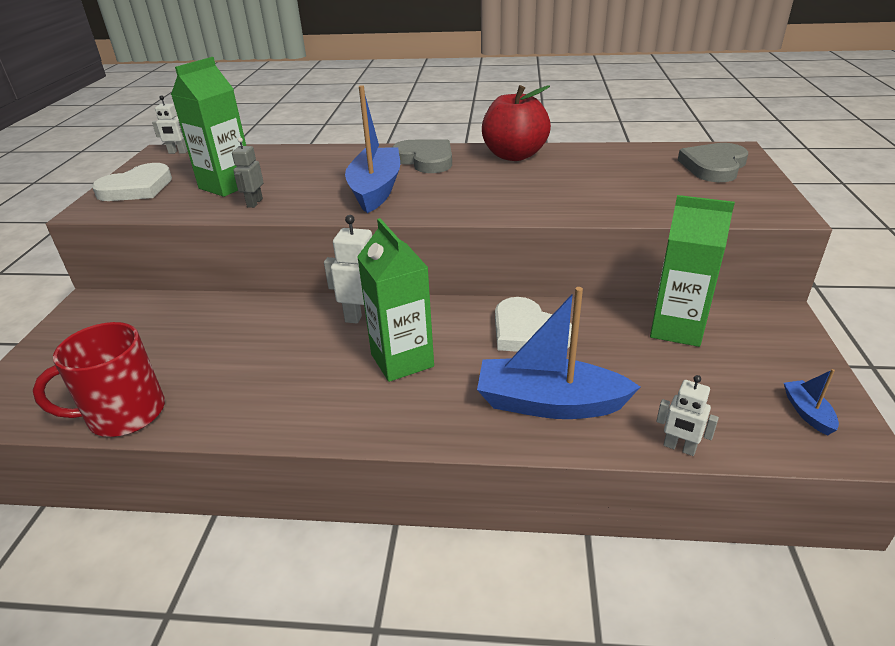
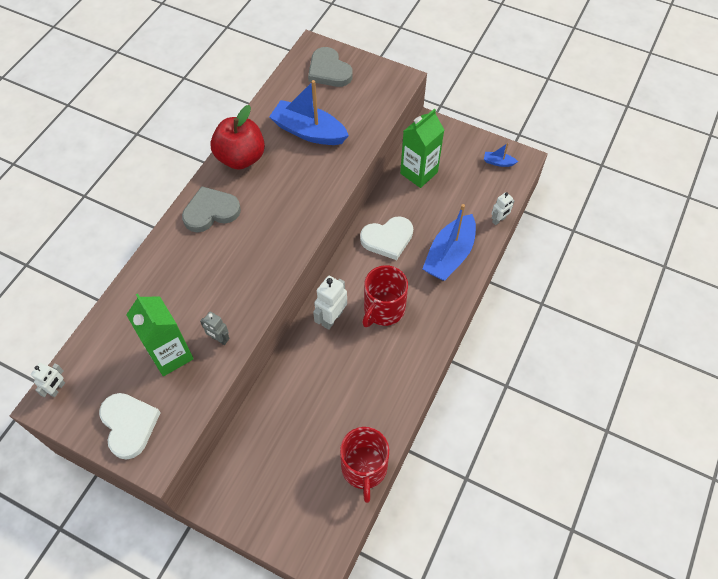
camera: 70 degrees left, 25 degrees up
(376, 190) = (246, 257): blue boat -> blue boat (309, 131)
(402, 360) = (383, 309): green carton -> red mug

